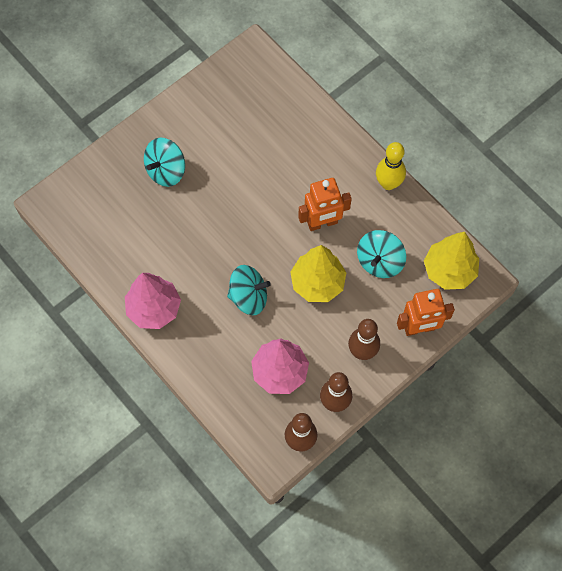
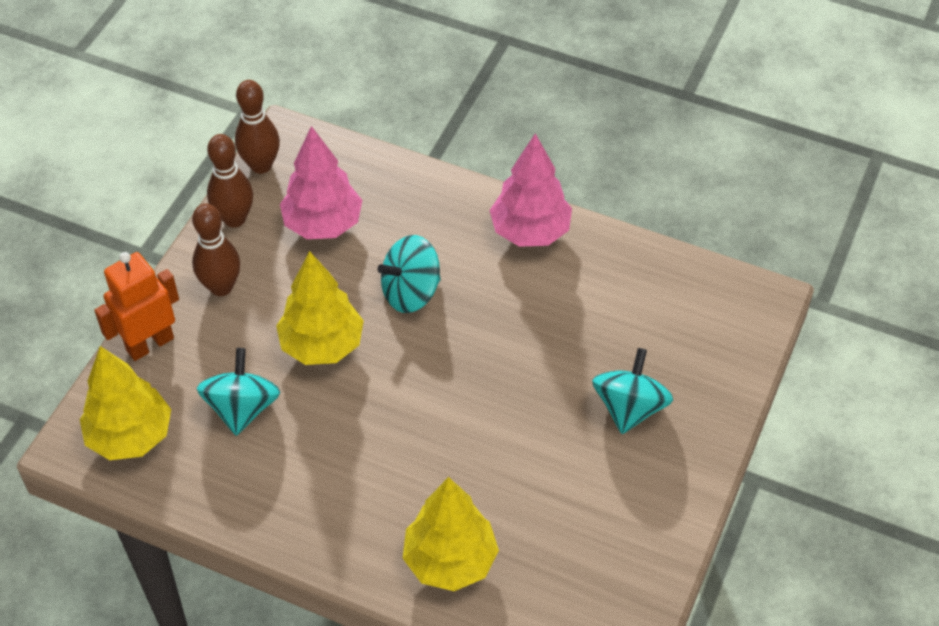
camera: 155 degrees right, 15 degrees down
(305, 129) = (450, 561): none -> yellow tree
(322, 223) = (353, 427): orange robot -> none
(388, 183) = (274, 528): yellow bowling pin -> none

